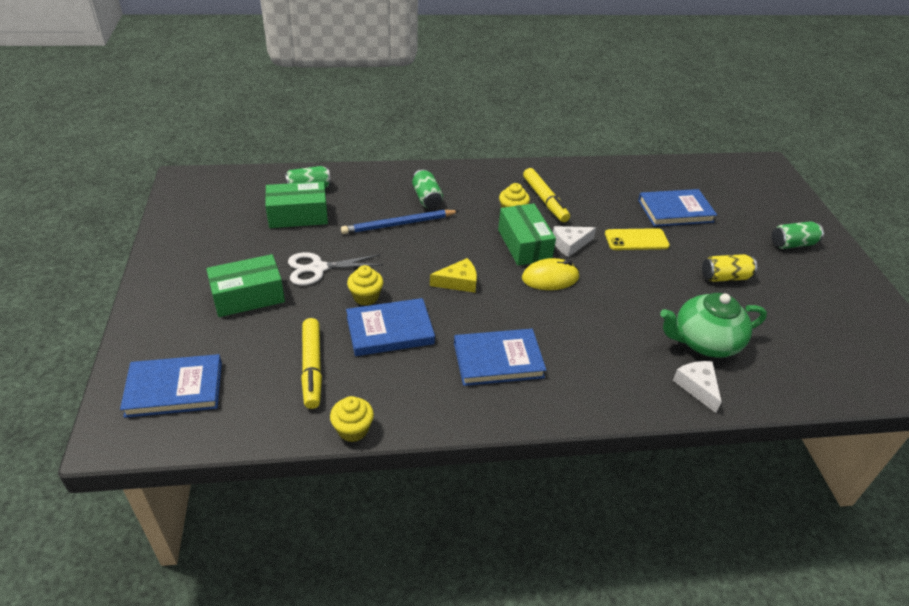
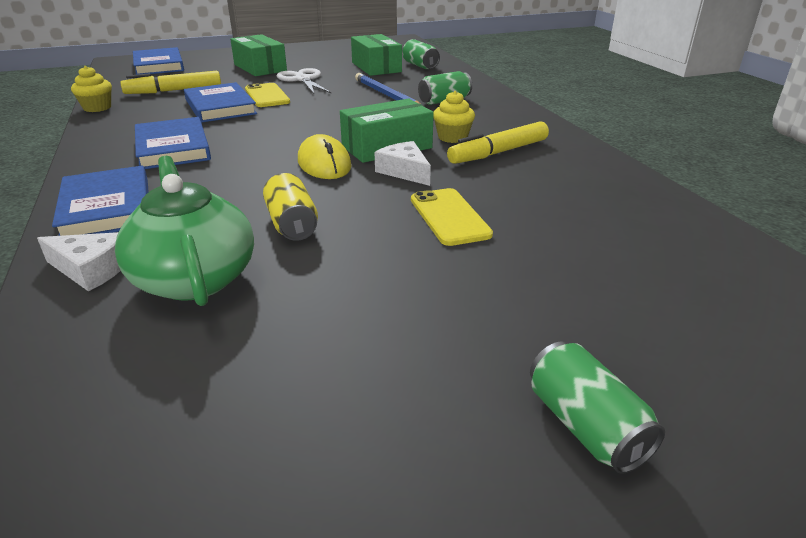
camera: 80 degrees right, 10 degrees down
(366, 297) = (267, 96): yellow cupcake -> yellow phone
(458, 282) = (300, 124): yellow cheese -> none
(675, 211) = (573, 252): blue book -> blue book (107, 208)
(697, 387) = (91, 269): white cheese -> white cheese turned 45 degrees clockwise
(725, 277) = (385, 305): yellow can -> yellow can (292, 224)

